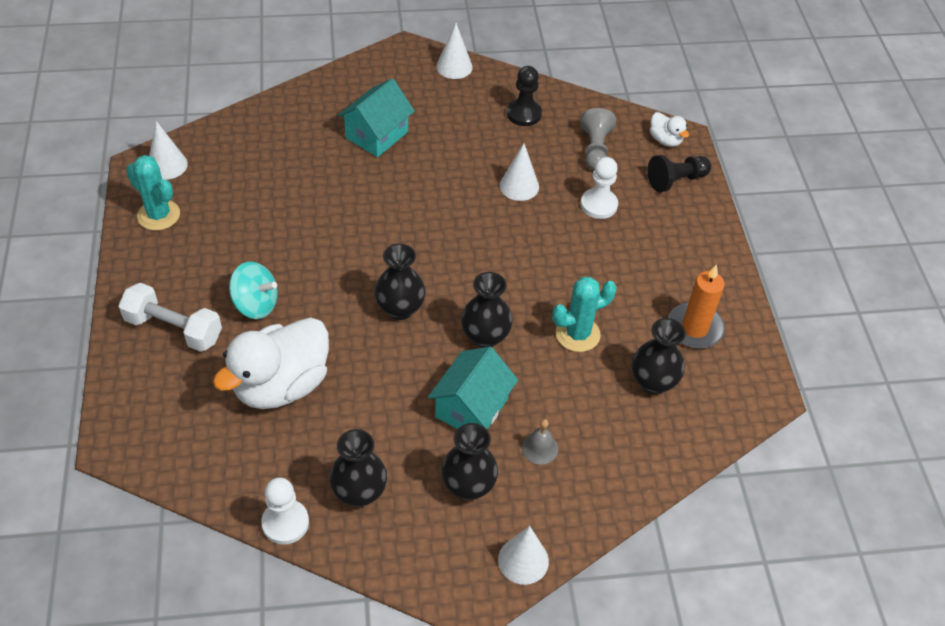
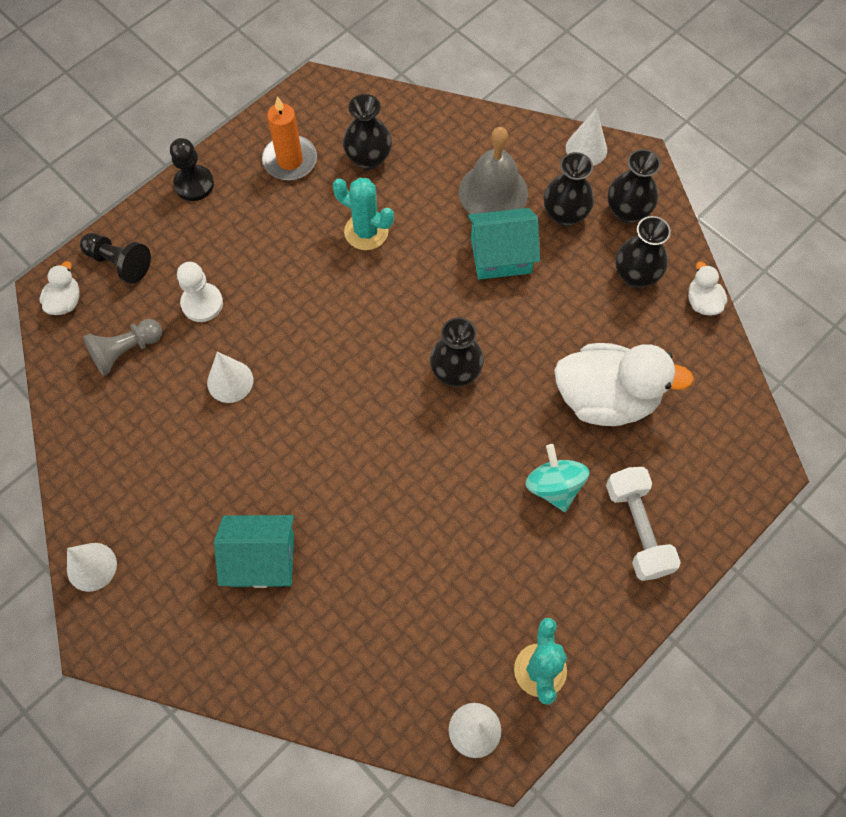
camera: 125 degrees left, 15 degrees up
(285, 523) = (702, 302): white pawn -> white duck
(485, 336) = (427, 291): black vase -> black vase (627, 211)
(524, 114) = (120, 445): black pawn -> black pawn (194, 184)
(539, 448) = (493, 192): grey bell -> grey bell, size x2.12

